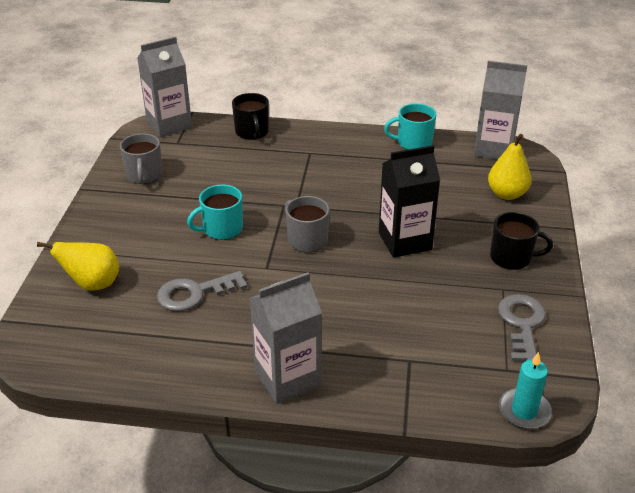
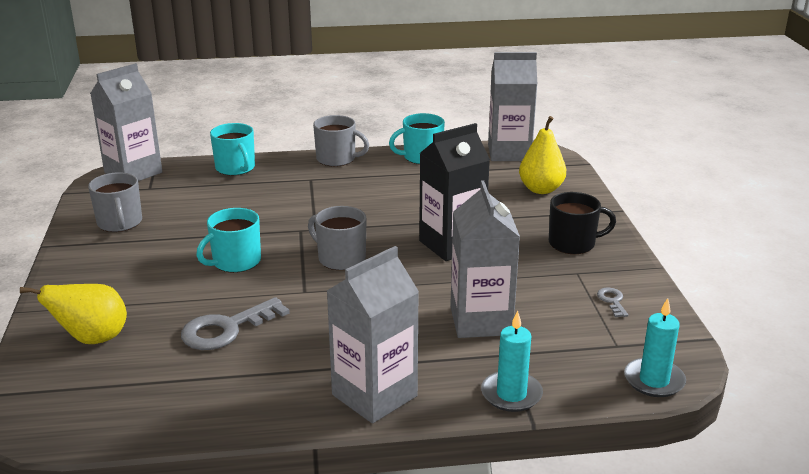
camera: 15 degrees left, 10 degrees down
(252, 132) = (236, 168): black mug -> turquoise mug
(339, 134) = (337, 159): none -> grey mug
(397, 400) = (511, 394): none -> turquoise candle
(400, 323) = (481, 321): none -> grey carton
(522, 324) = (612, 301): grey key -> grey key, size x0.48

